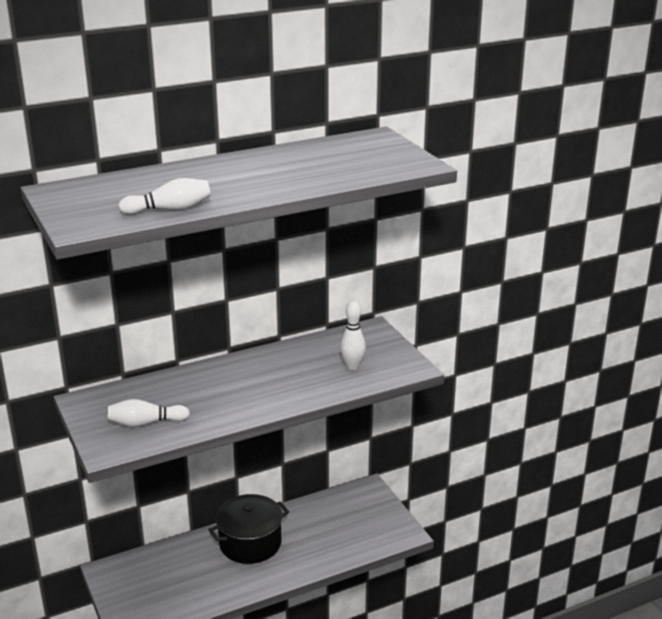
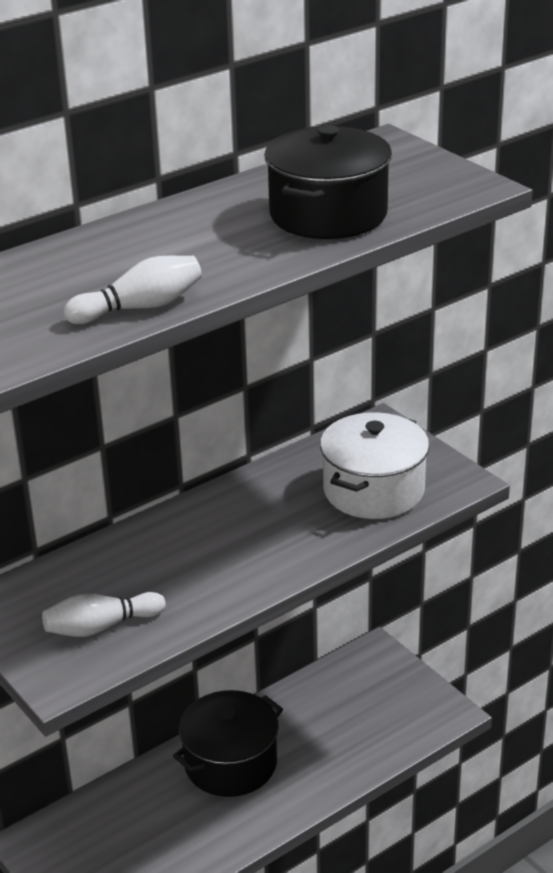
camera: 10 degrees left, 5 degrees up
(316, 171) = (328, 214): none -> black pot
(352, 366) = (374, 490): white bowling pin -> white pot

